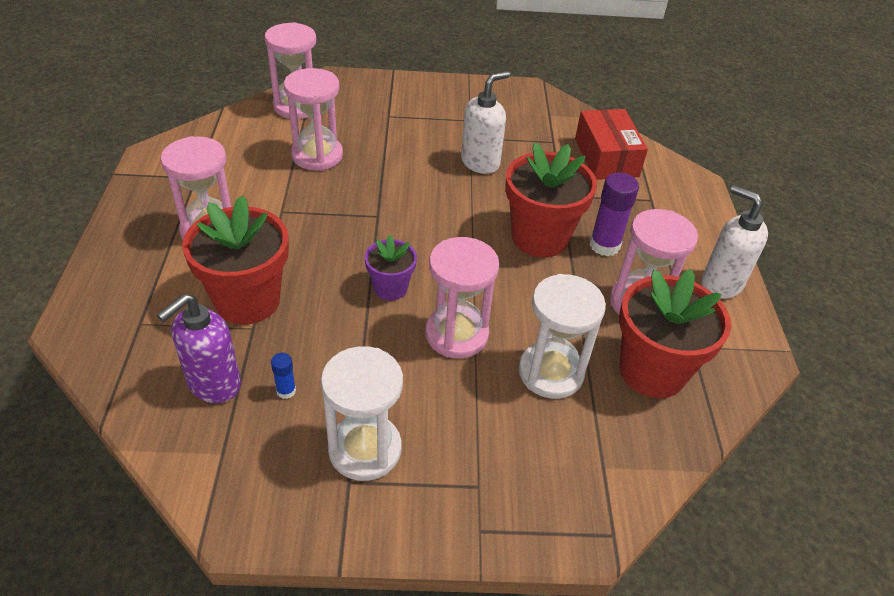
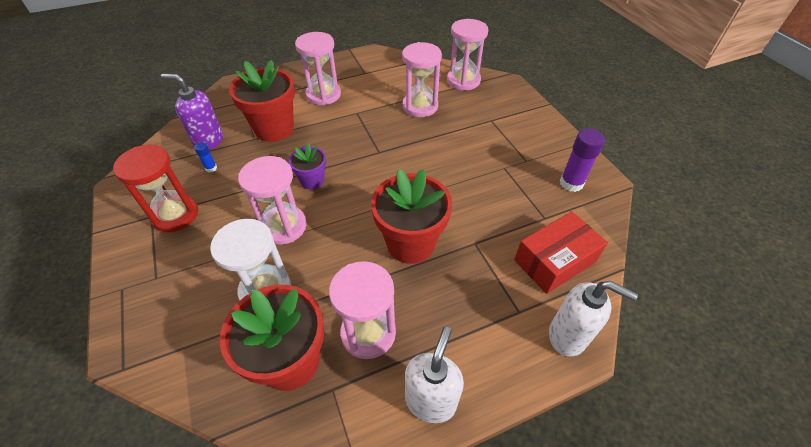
camera: 70 degrees right, 5 degrees up
(365, 449) = (175, 215): white hourglass -> red hourglass
(480, 162) = (477, 182): white soap dispenser -> white soap dispenser (568, 336)
(604, 245) = (428, 289): purple glue stick -> purple glue stick (571, 183)

